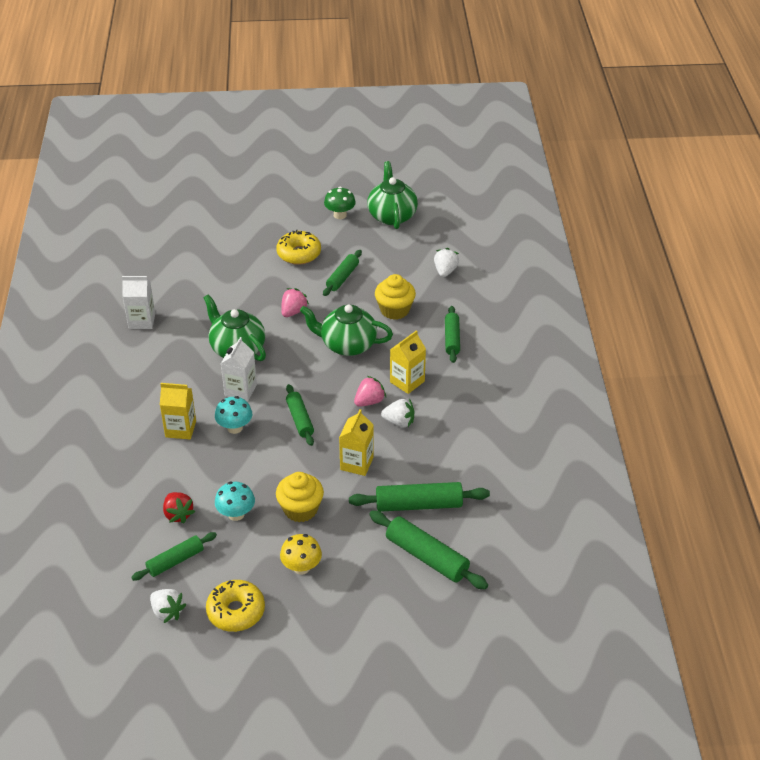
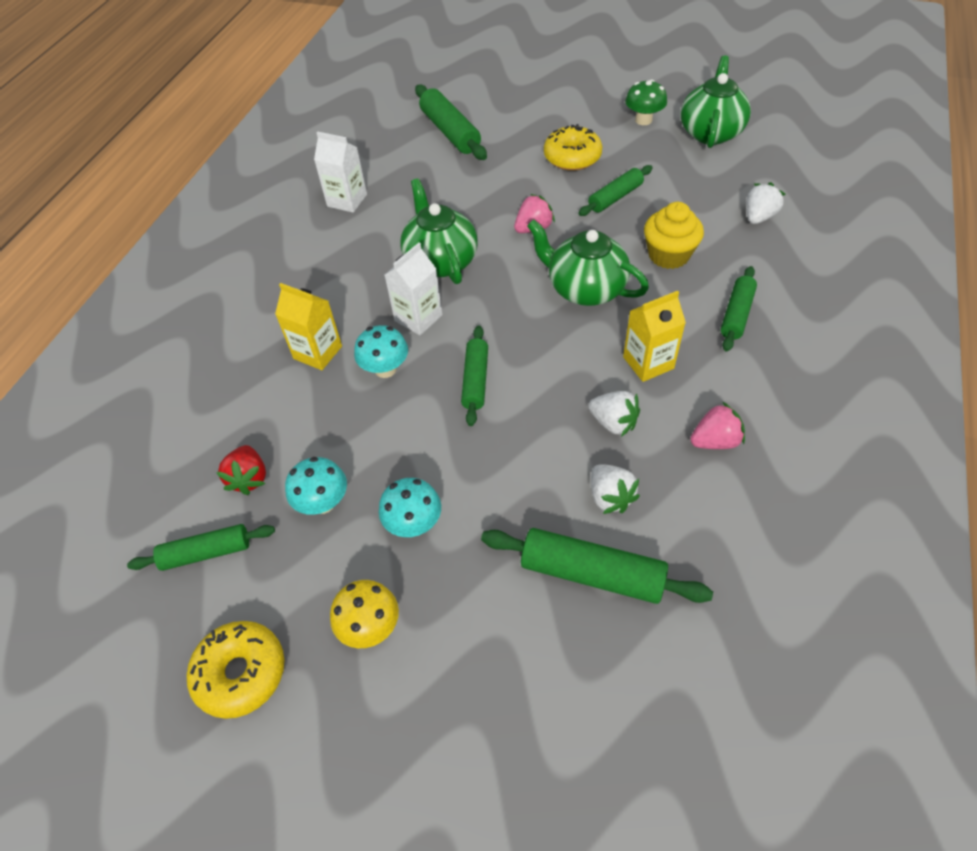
camera: 25 degrees right, 10 degrees up
(167, 612) = (150, 637): white strawberry -> white strawberry (610, 497)
(300, 509) = (414, 523): yellow cupcake -> turquoise mushroom
(357, 463) = (525, 472): yellow carton -> none
(369, 401) = (582, 379): pink strawberry -> pink strawberry (715, 441)
(427, 557) = (569, 678): green rolling pin -> green rolling pin (450, 132)

